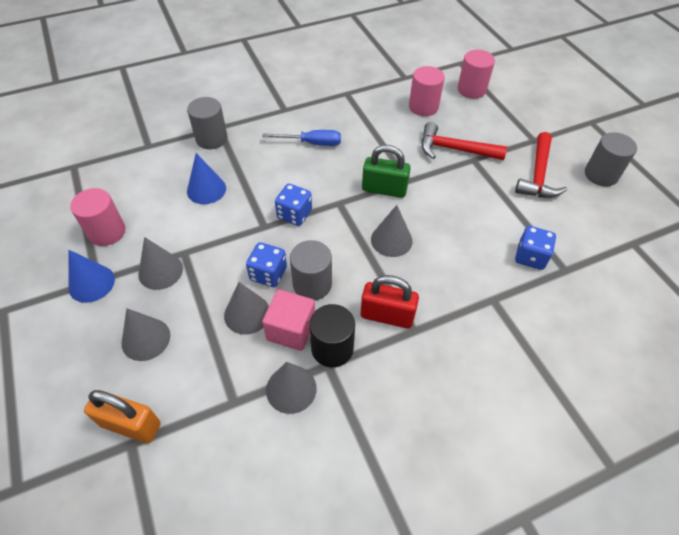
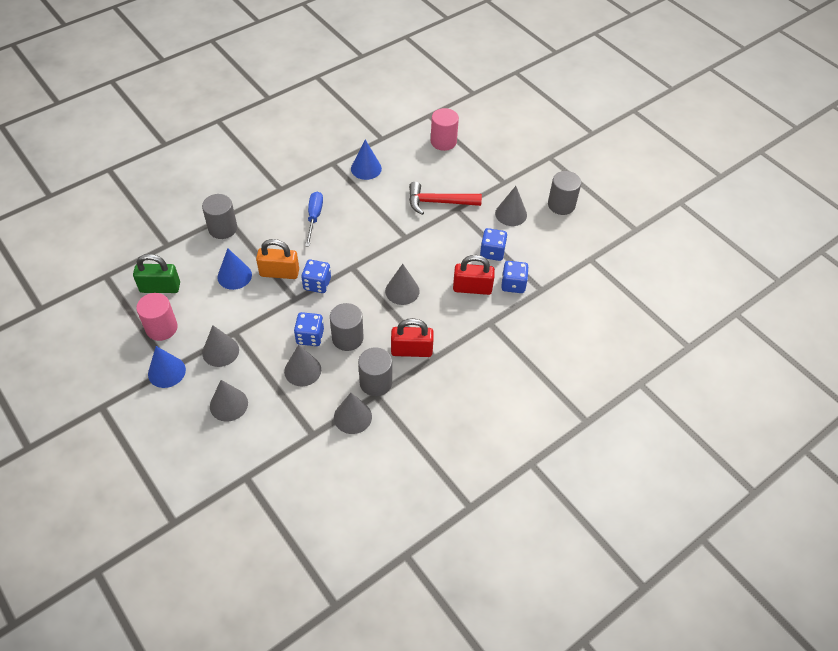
camera: 15 degrees left, 0 degrees up
(130, 424) = (240, 465): orange padlock -> orange padlock (279, 273)
(291, 330) = (340, 375): pink cube -> none
(312, 143) = (314, 217): blue screwdriver -> blue screwdriver turned 75 degrees counterclockwise
(332, 348) = (375, 382): black cylinder -> grey cylinder
(381, 103) = (366, 168): none -> blue cone
(384, 189) = (386, 249): green padlock -> green padlock (160, 287)
(423, 107) = (404, 166): pink cylinder -> none
(478, 252) = (472, 288): none -> red padlock
(509, 214) = (492, 252): none -> blue dice
(538, 175) = (511, 214): red hammer -> grey cone

